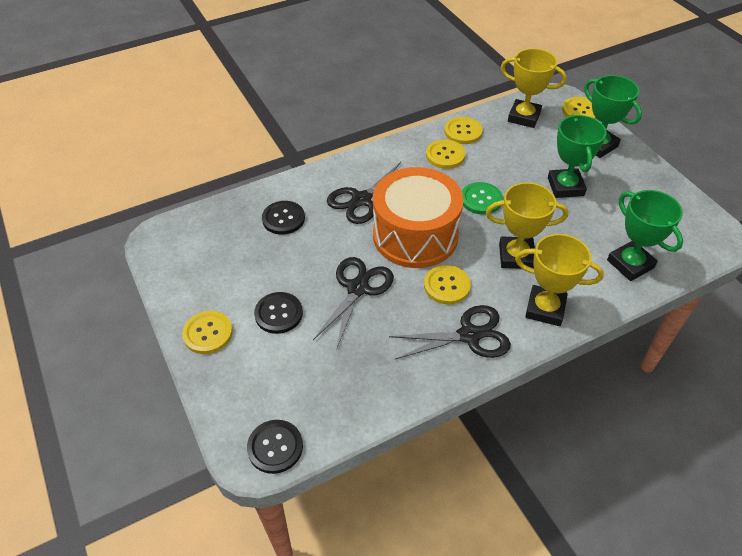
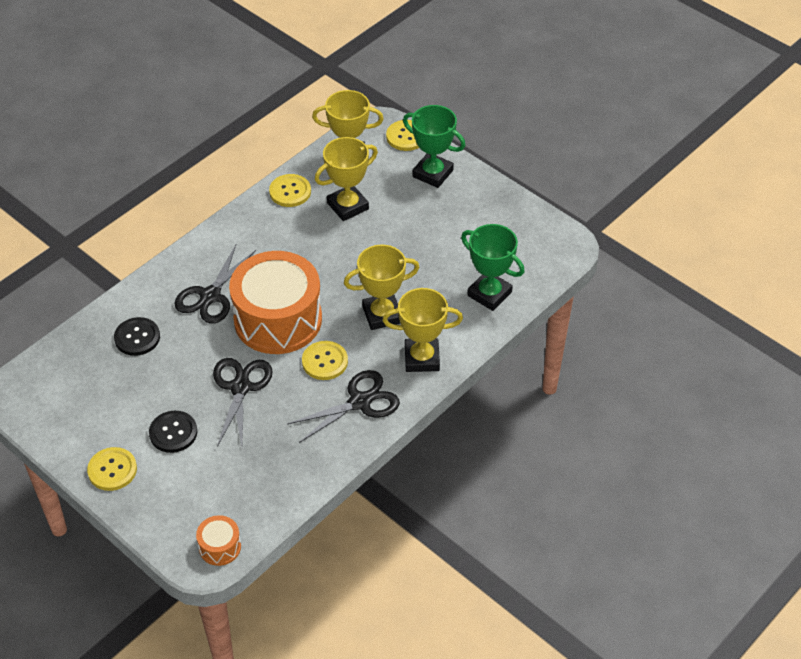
camera: 20 degrees left, 0 degrees up
(275, 447) = (220, 547): black button -> orange drum
(445, 155) = (280, 224): yellow button -> none
(481, 199) = (331, 264): green button -> none
(511, 154) = (348, 206): none -> yellow trophy
(565, 187) = (411, 229): green trophy -> none

